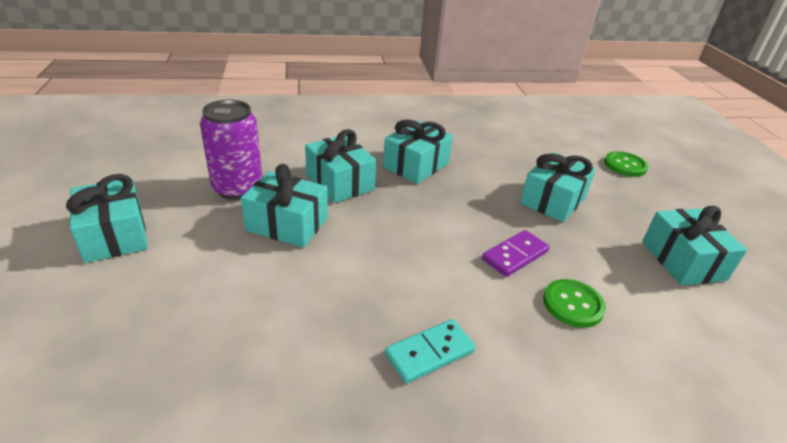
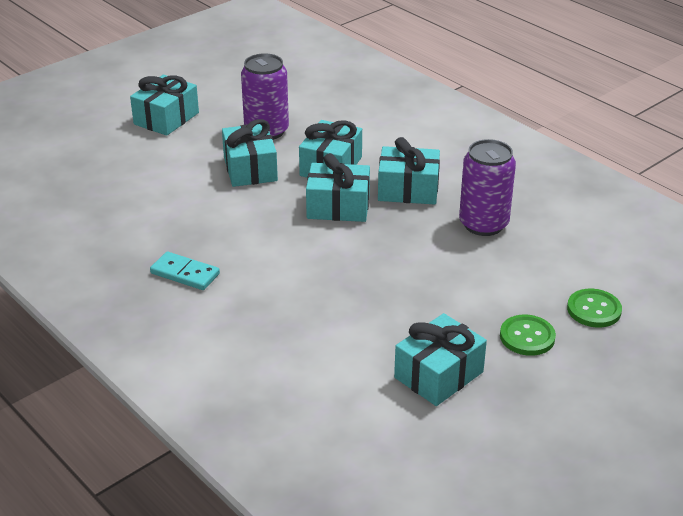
camera: 60 degrees right, 0 degrees up
(492, 158) = (483, 224): none -> purple can
(515, 255) = (333, 279): purple domino -> none
(553, 200) = (449, 279): turquoise gift -> turquoise gift (338, 207)
(573, 304) = (301, 323): green button -> green button (527, 337)

